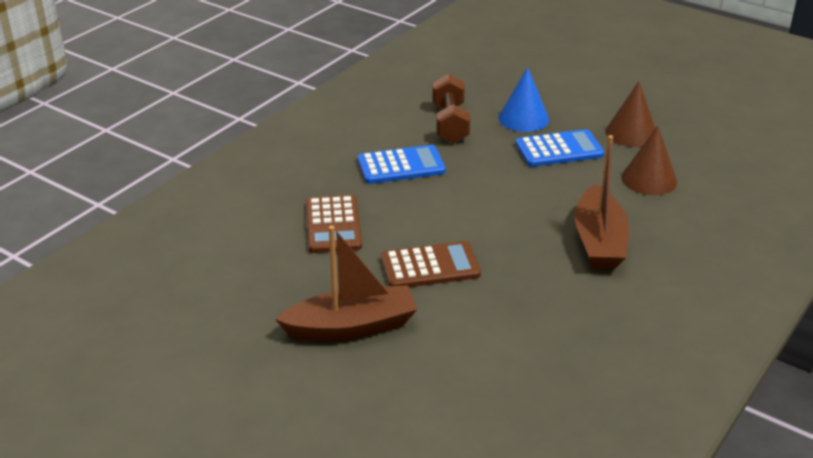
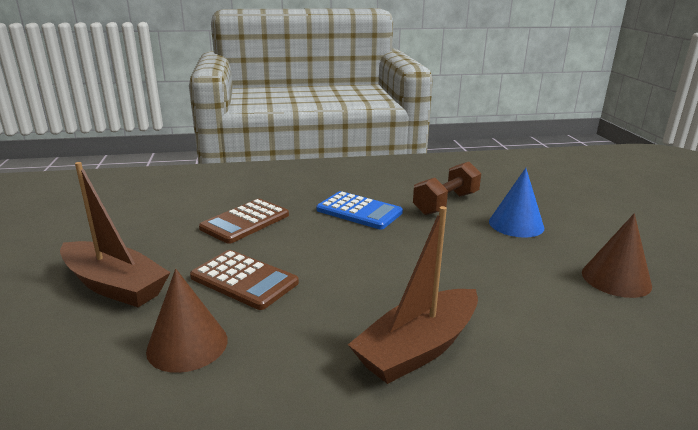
camera: 45 degrees right, 10 degrees down
(559, 149) = (511, 257): blue calculator -> none
(649, 179) = (573, 326): brown cone -> brown cone (187, 344)

